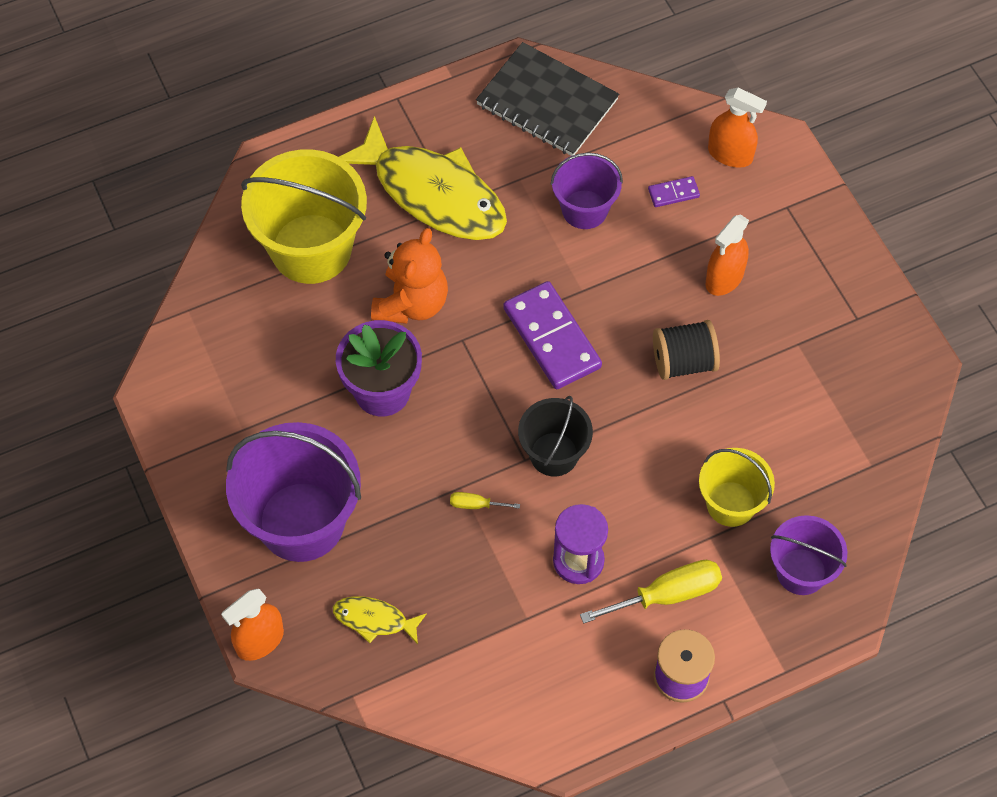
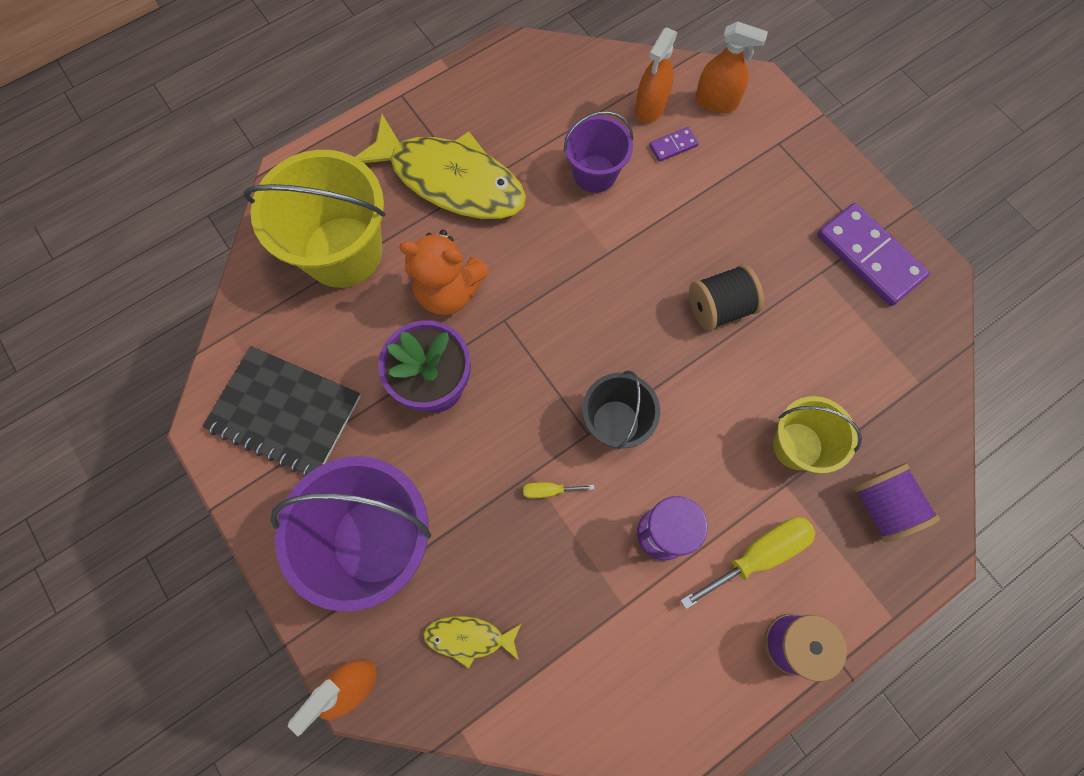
camera: 10 degrees left, 10 degrees up
(411, 303) = (449, 291): orange teddy bear -> orange teddy bear turned 90 degrees clockwise
(547, 102) = (540, 79): black notebook -> black notebook (285, 413)
(552, 338) = (590, 304): purple domino -> purple domino (869, 256)
(724, 278) = (738, 219): orange spray bottle -> orange spray bottle (650, 107)
(801, 571) = (882, 506): purple bucket -> purple spool

